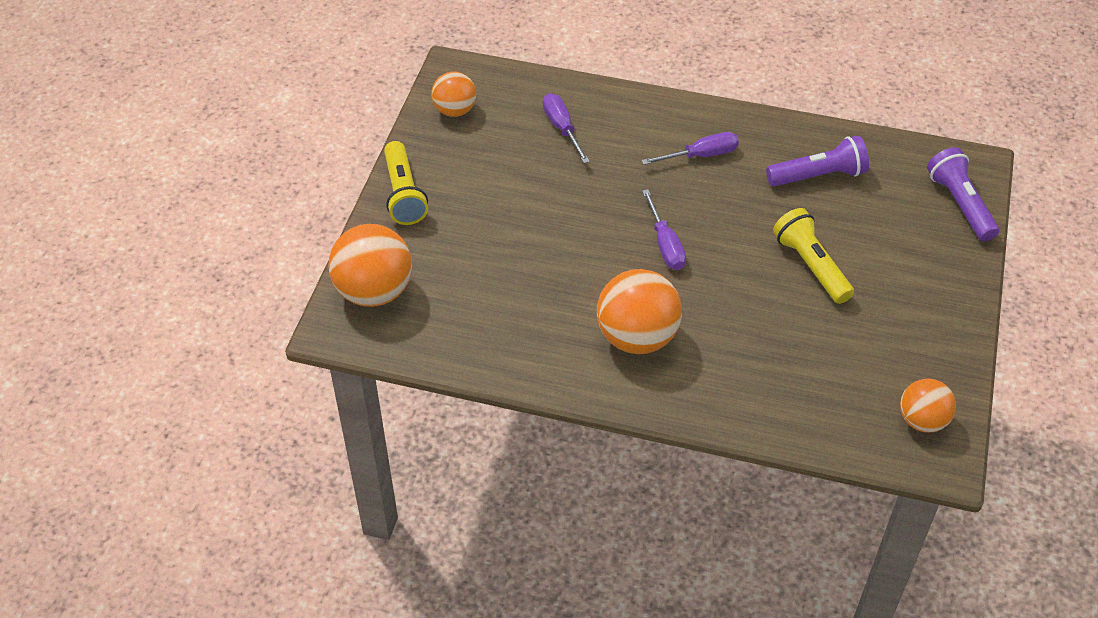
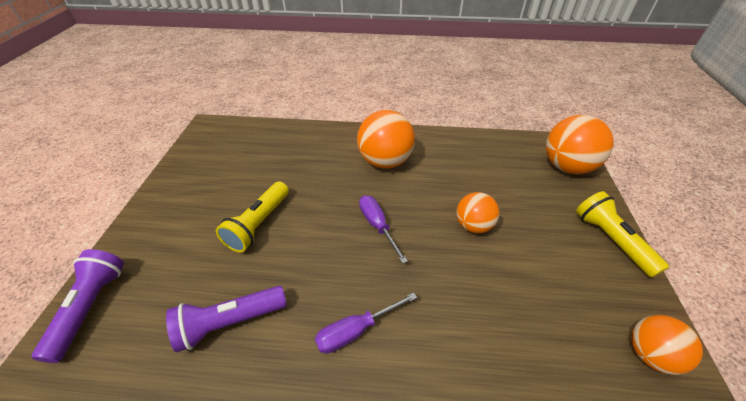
camera: 170 degrees right, 5 degrees down
(562, 128) = (517, 346): purple screwdriver -> none
(811, 266) = (258, 224): yellow flashlight -> yellow flashlight turned 60 degrees clockwise
(922, 420) = (211, 141): orange ball -> orange ball (473, 225)
(960, 204) = (90, 307): purple flashlight -> purple flashlight turned 150 degrees counterclockwise

